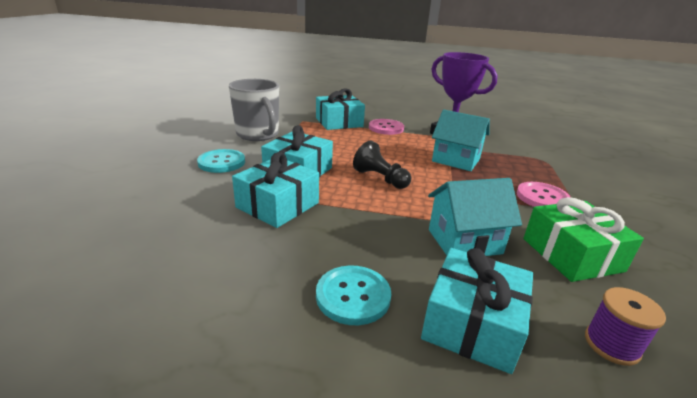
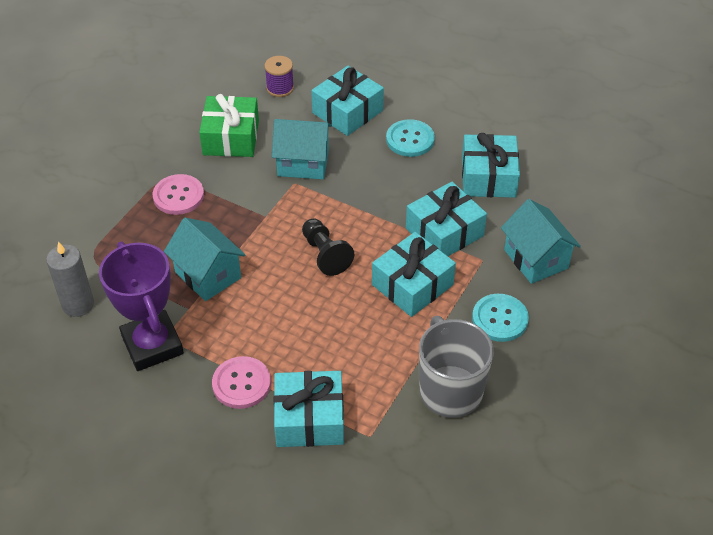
camera: 160 degrees left, 20 degrees up
(180, 198) = (536, 259): none -> turquoise house
(228, 264) = (488, 177): none -> turquoise gift
(515, 142) = (78, 304): none -> grey candle

